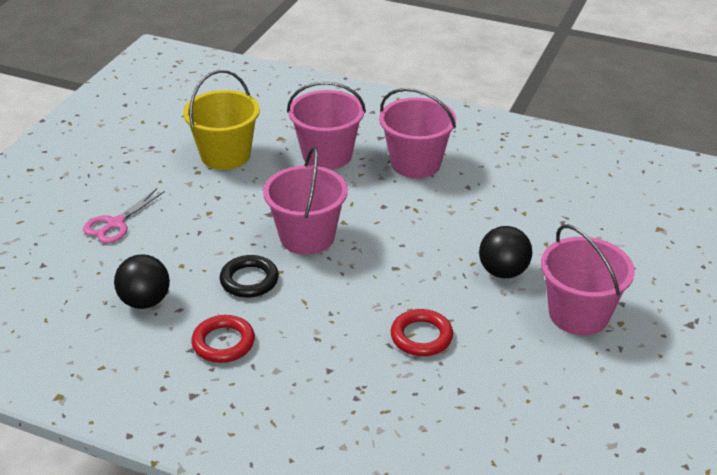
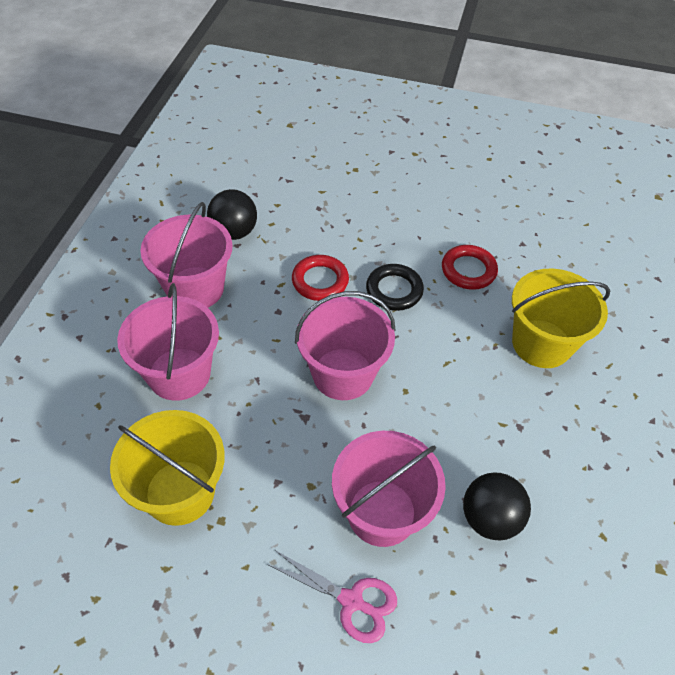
camera: 100 degrees left, 15 degrees up
(223, 343) = (527, 424): red ring -> red ring (320, 281)
(249, 280) = (427, 417): black ring -> black ring (394, 290)
(312, 374) = (541, 343): none -> yellow bucket
(503, 272) = (368, 219): black ball -> black ball (234, 232)
(578, 314) = (411, 175): pink bucket -> pink bucket (381, 512)

